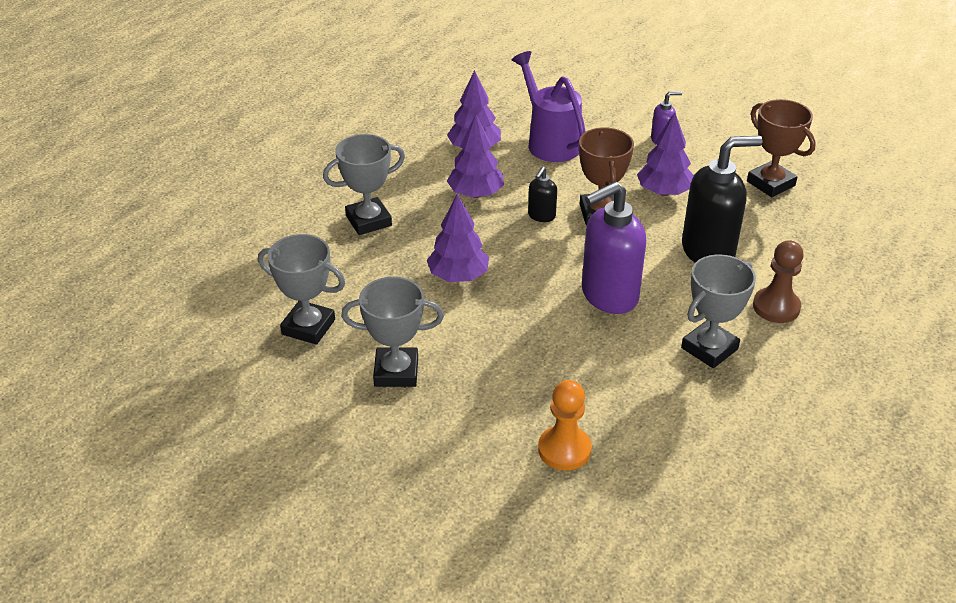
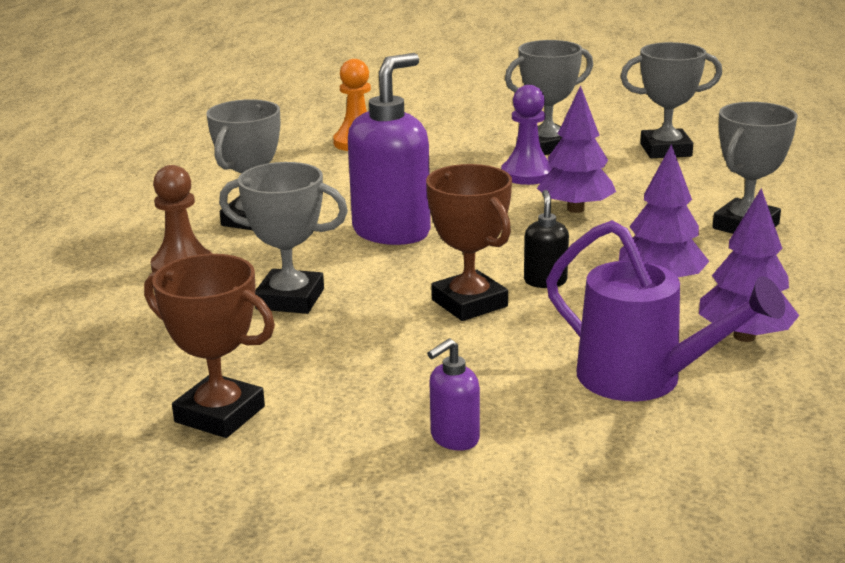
camera: 155 degrees right, 15 degrees down
(453, 333) = (527, 174): none -> purple pawn
(664, 192) = (395, 354): purple tree -> none
(708, 251) = (290, 299): black soap dispenser -> grey trophy

